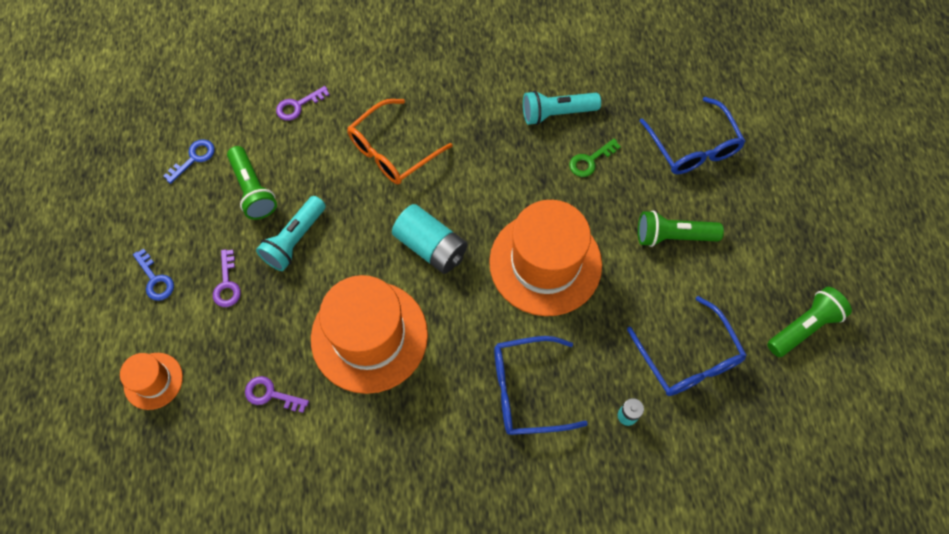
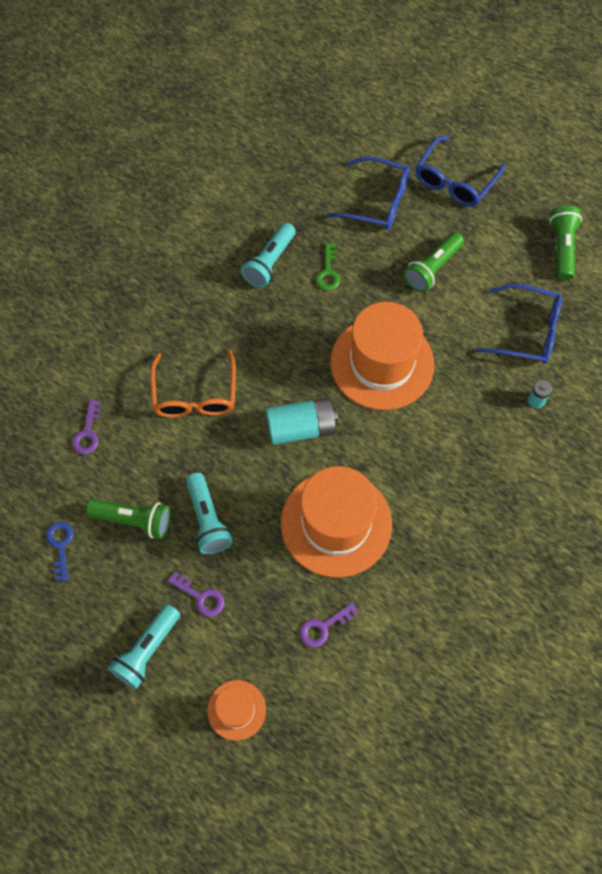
camera: 50 degrees left, 0 degrees up
(155, 279) = (147, 650): blue key -> turquoise flashlight
(526, 390) = (466, 449): blue glasses -> blue glasses (454, 181)

